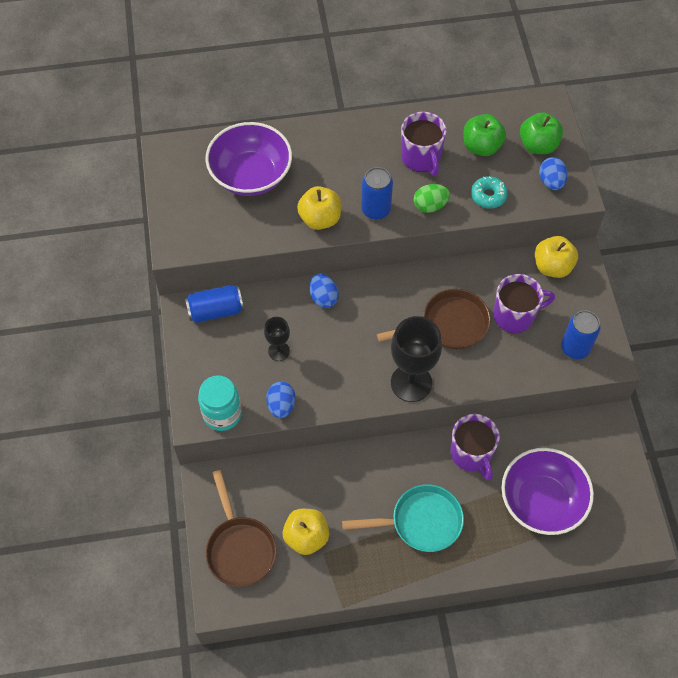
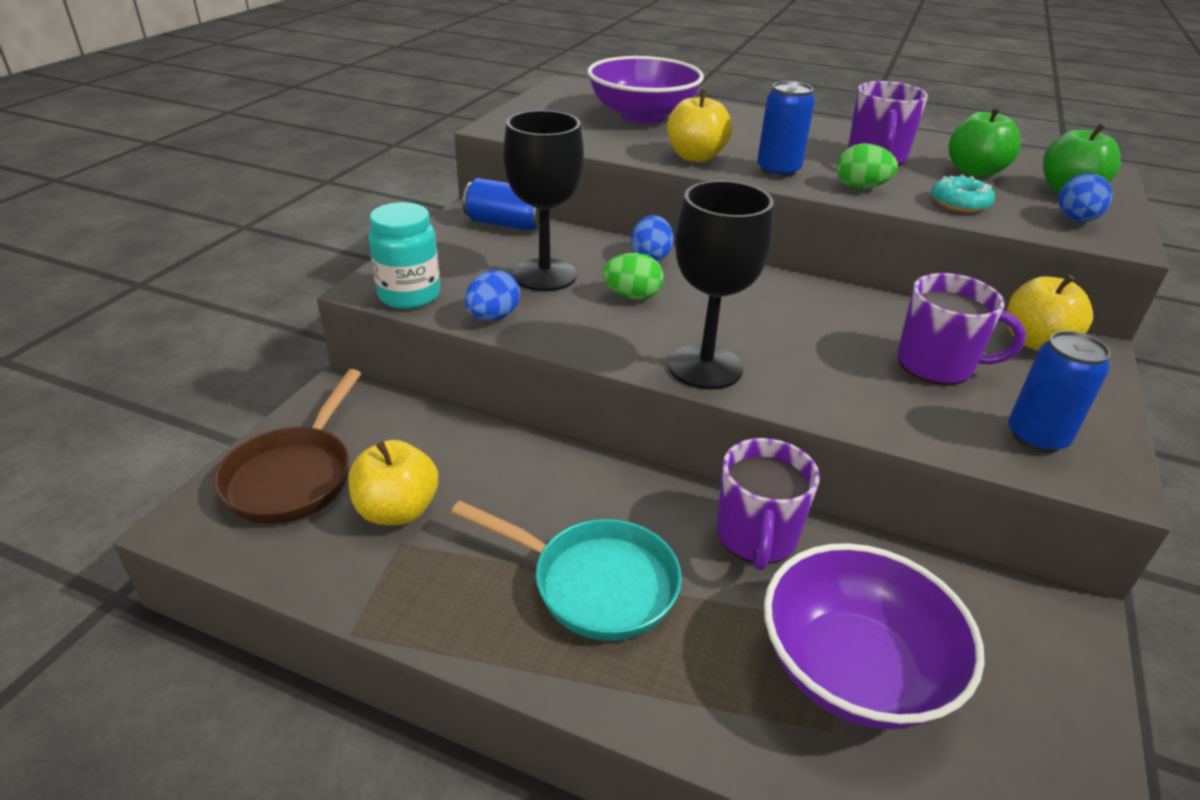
camera: 30 degrees right, 25 degrees down
(279, 351) = (544, 275): black goblet -> black goblet, size x1.89
(338, 343) = (632, 296): none -> green egg
(449, 325) = (815, 336): brown pan -> none

